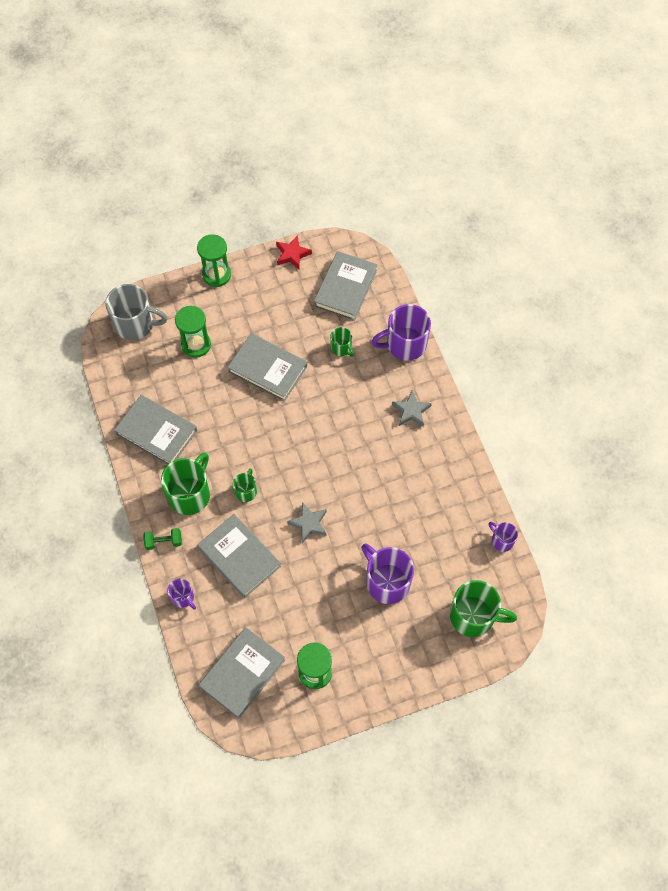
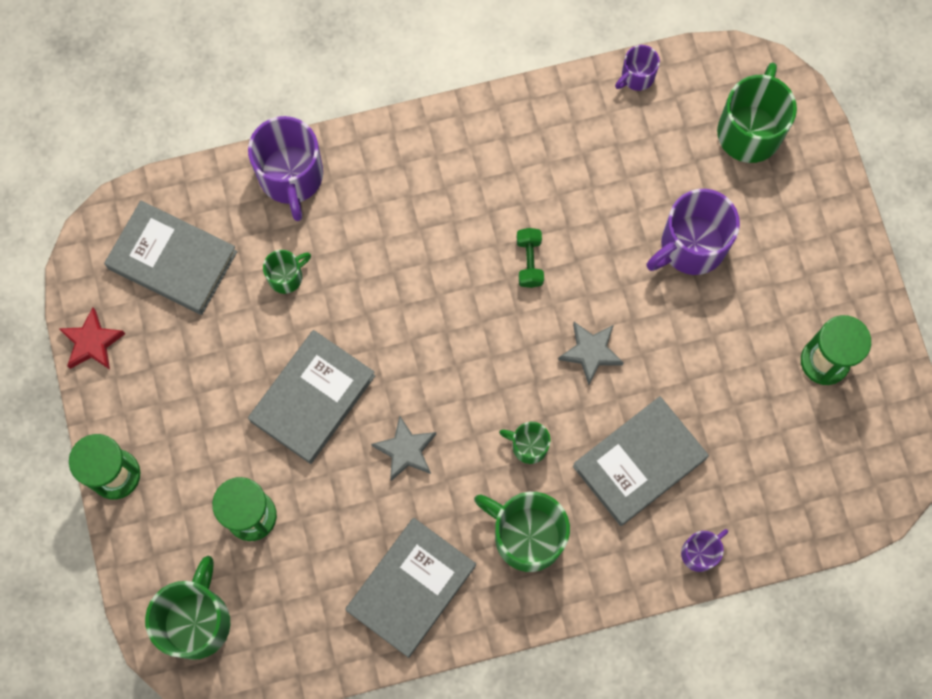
camera: 85 degrees left, 10 degrees up
(135, 324) = (197, 620): grey mug -> green mug
(164, 542) = (606, 581): green dumbbell -> green dumbbell (529, 262)
(242, 673) = (822, 467): grey book -> none
(411, 411) = (412, 180): grey star -> grey star (406, 450)

